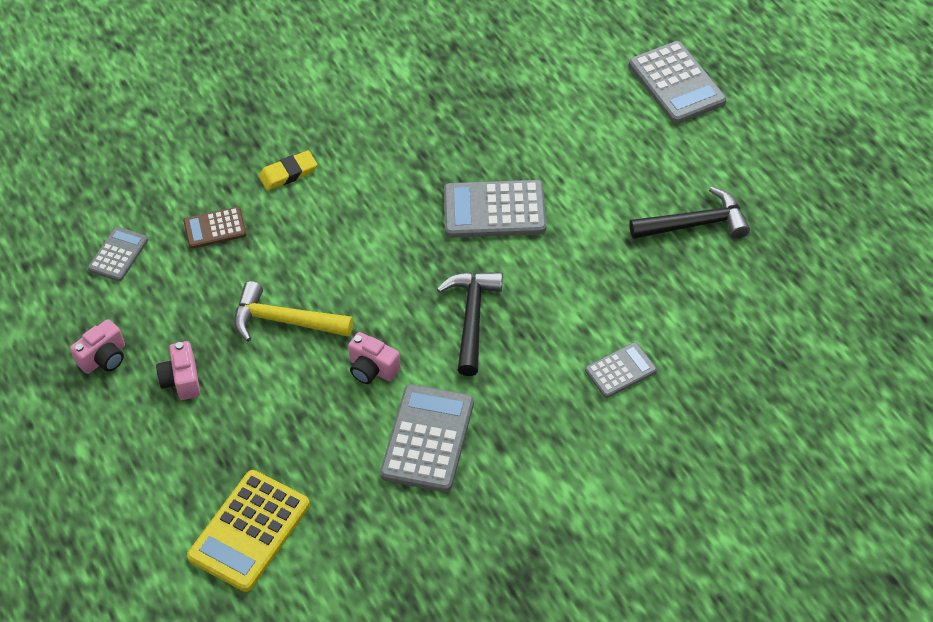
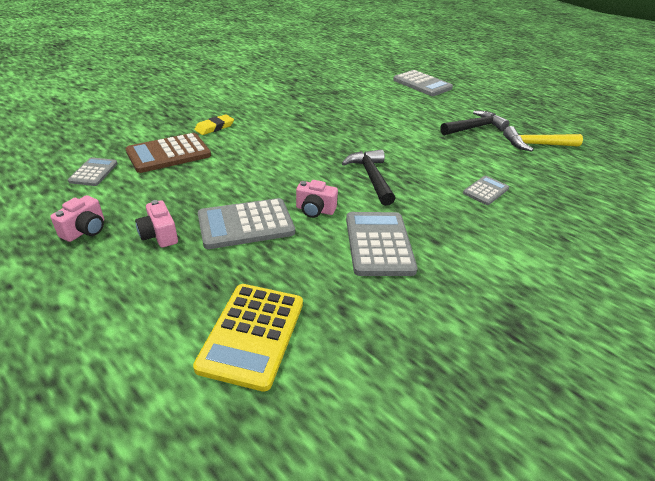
camera: 20 degrees left, 15 degrees down
(215, 228) = (169, 154): brown calculator -> brown calculator, size x1.73
(284, 321) = (236, 193): yellow hammer -> yellow hammer (536, 145)
(494, 210) = (355, 131): grey calculator -> grey calculator (246, 224)

